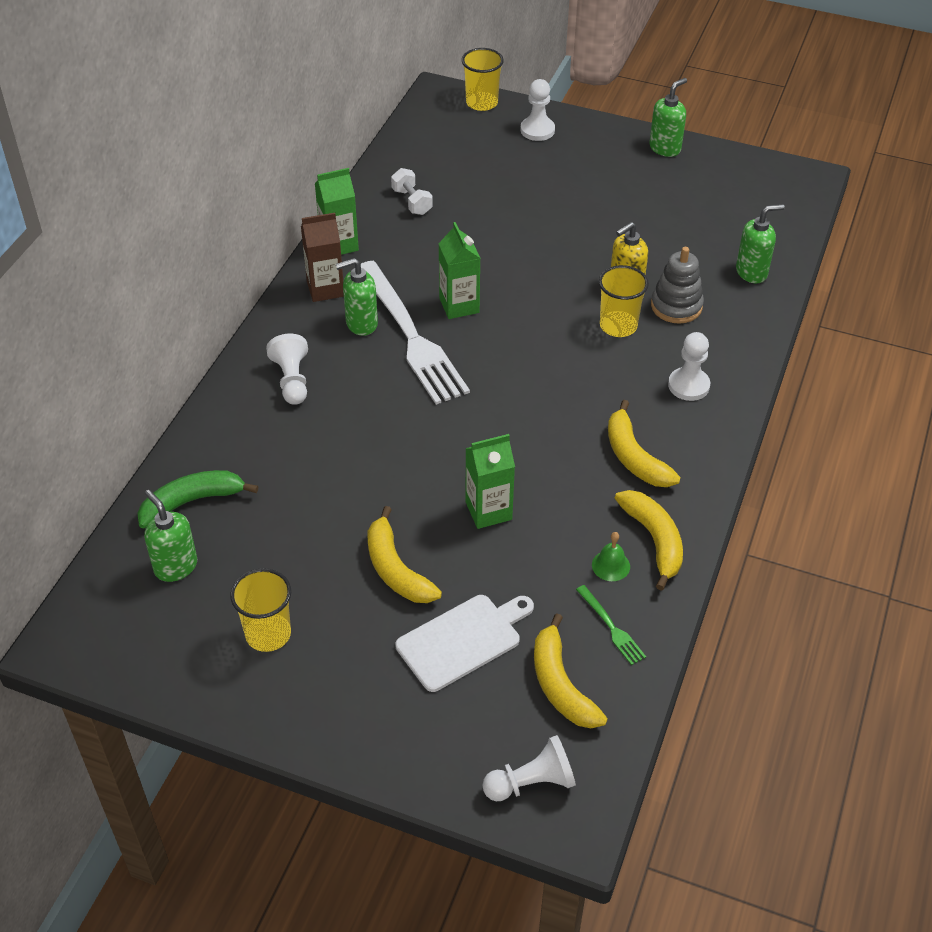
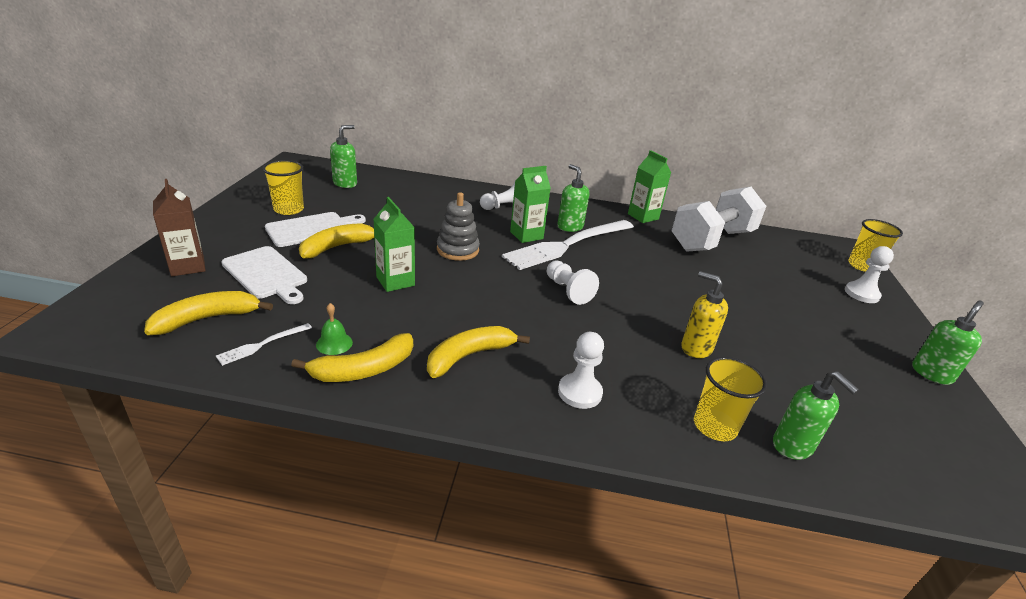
camera: 75 degrees right, 15 degrees down
(192, 502) = (395, 185): green banana -> none
(325, 289) = (596, 214): brown carton -> brown carton (187, 266)
(339, 601) = (312, 229): none -> white cutting board
(412, 202) = (711, 240): white dumbbell -> white dumbbell, size x2.39
(459, 305) = (612, 263): green carton -> green carton (526, 235)
(531, 783) = (115, 307): white pawn -> white pawn (568, 291)
(611, 627) = (262, 344): green fork -> white fork
(618, 325) = (639, 344): yellow cup -> yellow cup (715, 426)
(665, 148) = (931, 373): green soap dispenser -> green soap dispenser turned 75 degrees counterclockwise
(676, 306) = (692, 383): grey stacking toy -> grey stacking toy (457, 250)

